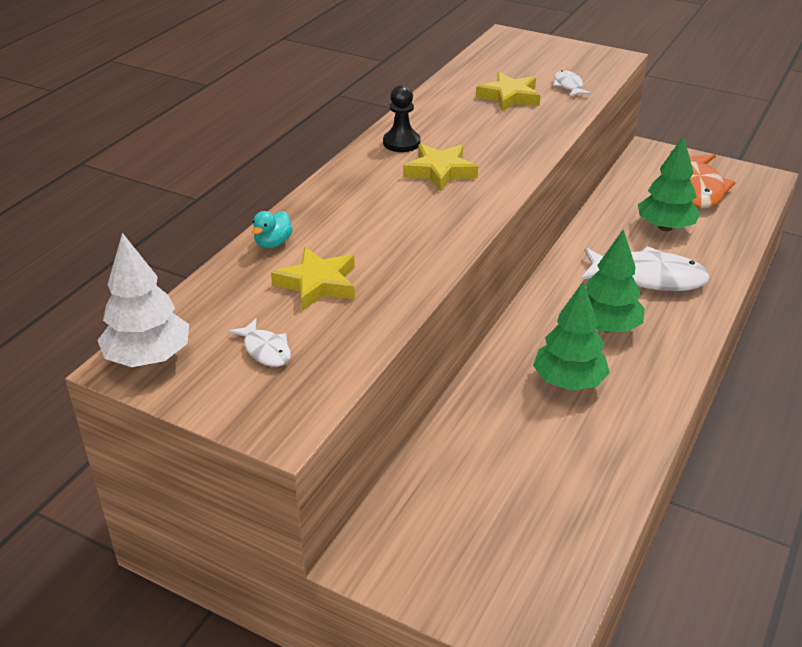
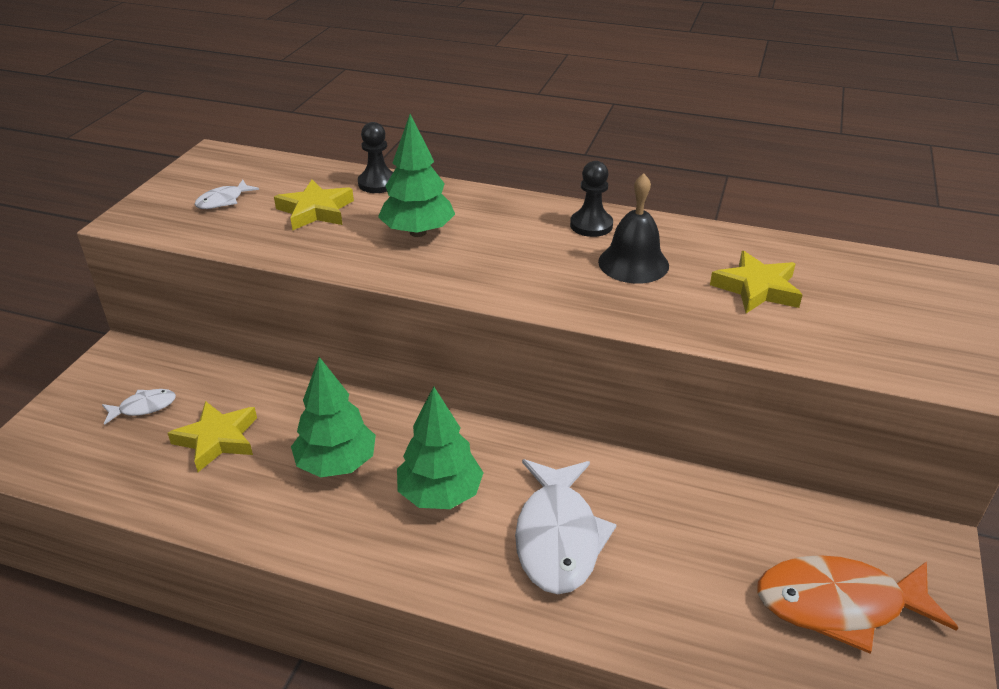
camera: 80 degrees right, 0 degrees up
(149, 358) = (220, 160): white tree -> none
(273, 243) = (378, 183): turquoise duck -> black pawn
(440, 171) = (536, 254): yellow star -> yellow star (217, 439)
(465, 134) = (633, 263): none -> black bell
(568, 86) = (828, 336): white fish -> white fish (144, 407)
(665, 227) = (698, 558): green tree -> green tree (418, 232)

